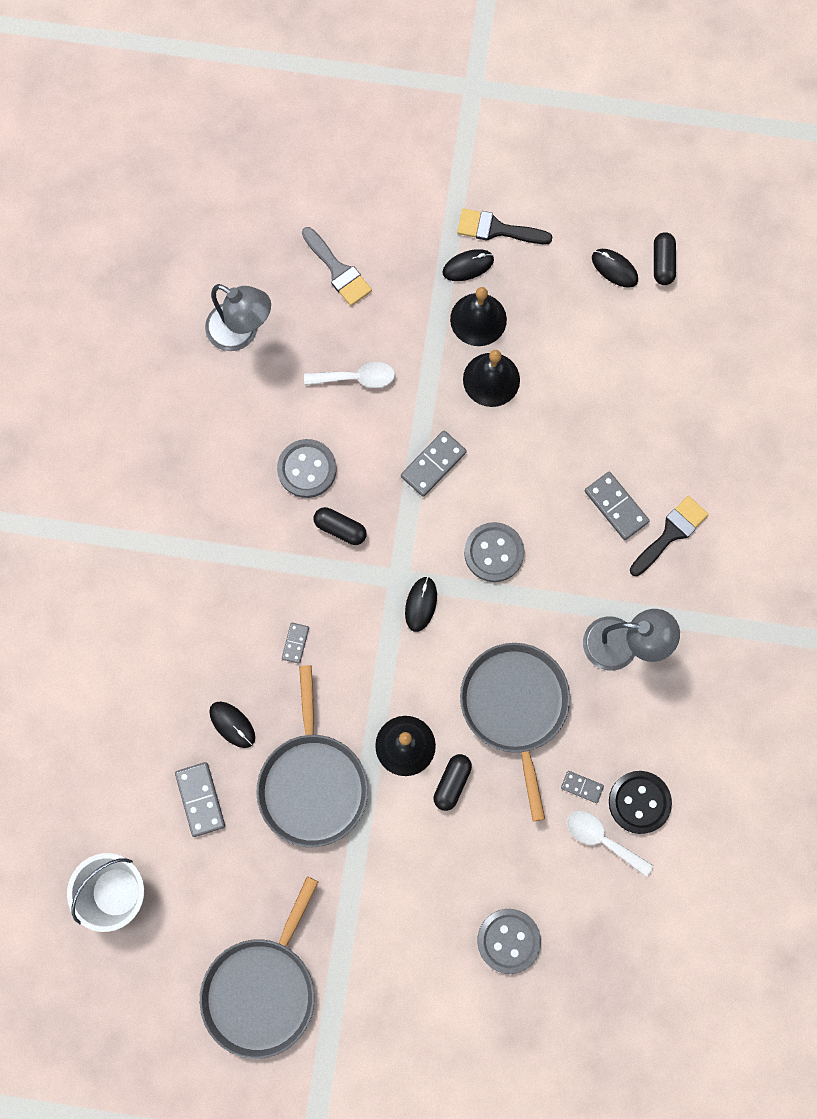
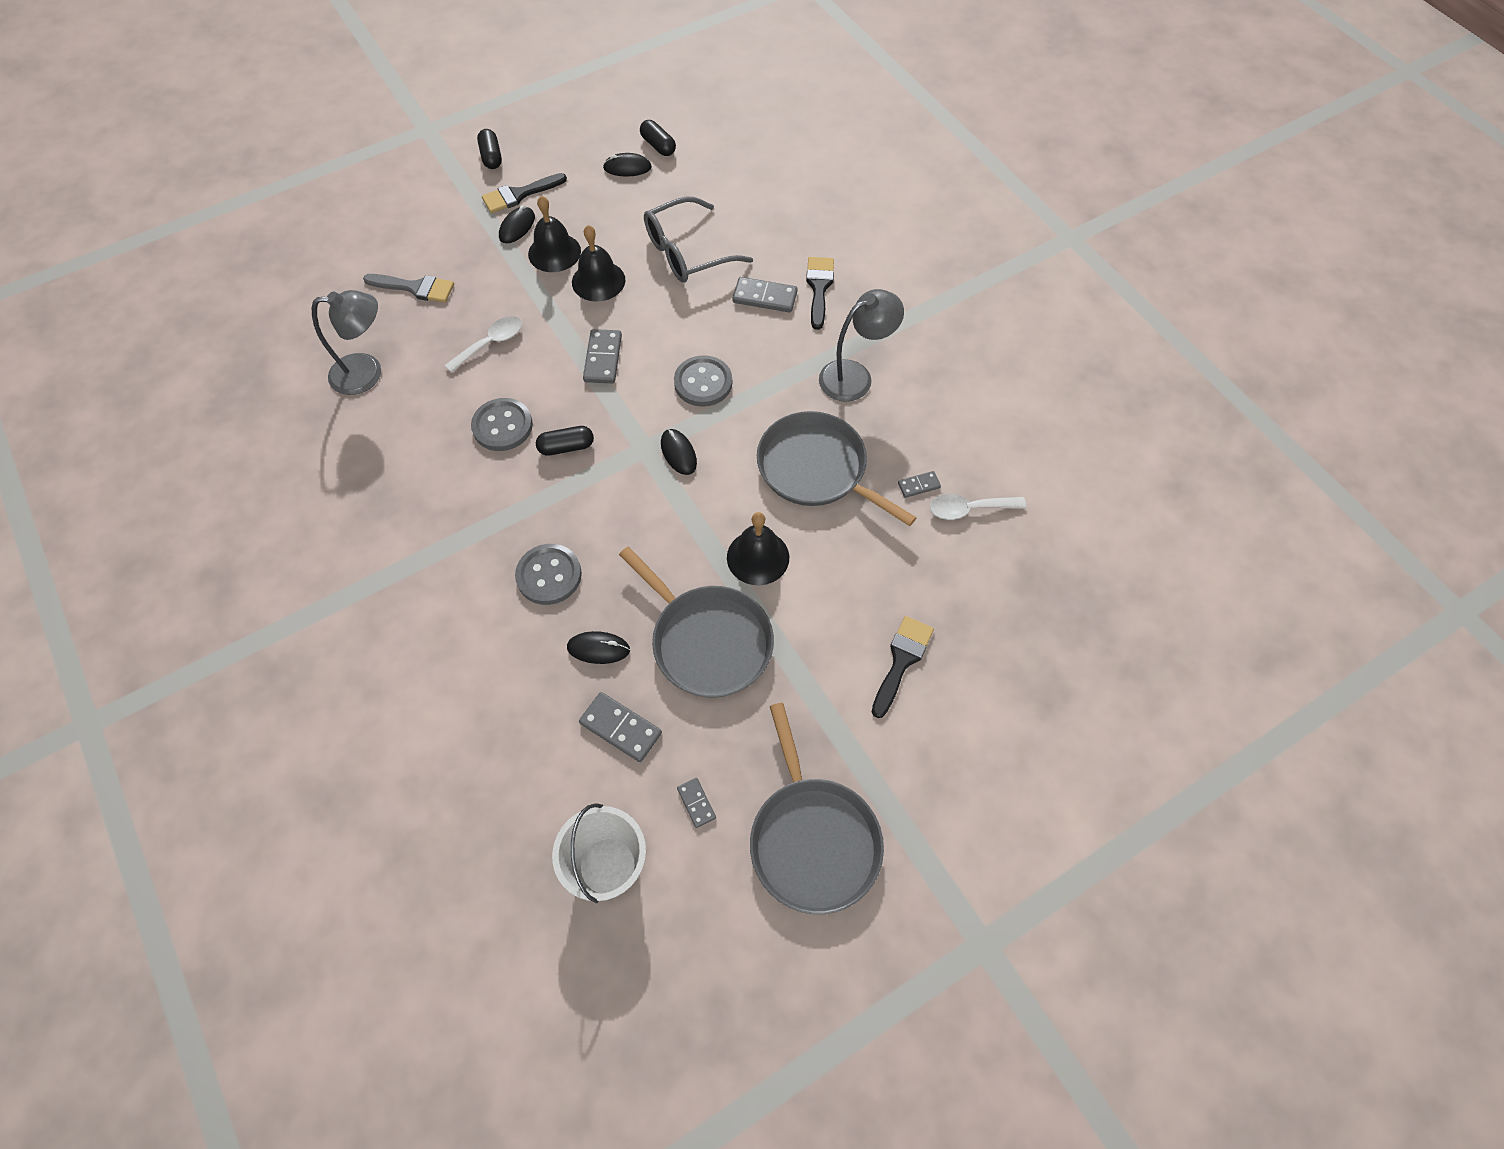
camera: 40 degrees left, 15 degrees down
(295, 643) = (600, 550): grey domino -> grey domino (696, 803)
(437, 916) = (901, 660): none -> black brush
(452, 783) = (819, 556): black capsule -> black capsule (491, 157)
(508, 941) = (973, 633): grey button -> grey button (549, 575)
(591, 407) = (688, 252): none -> grey glasses
(639, 802) = (969, 464): black button -> none

